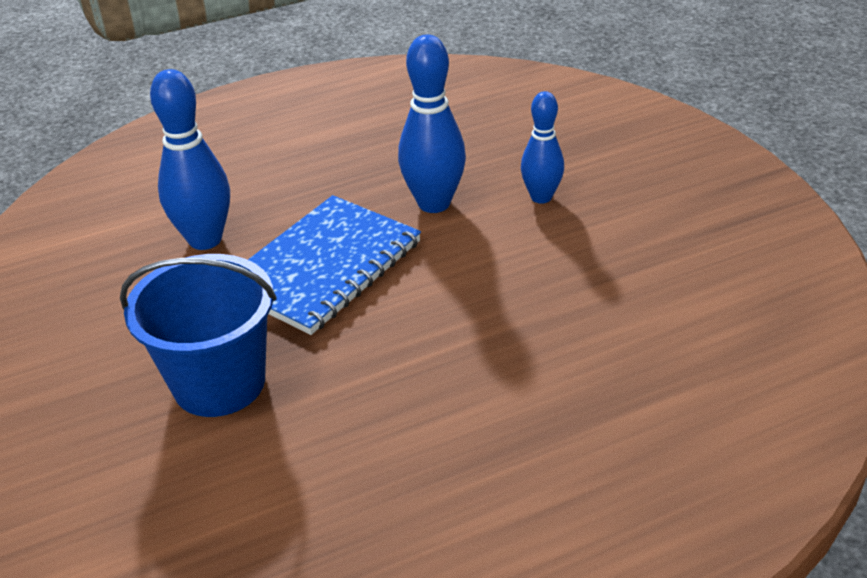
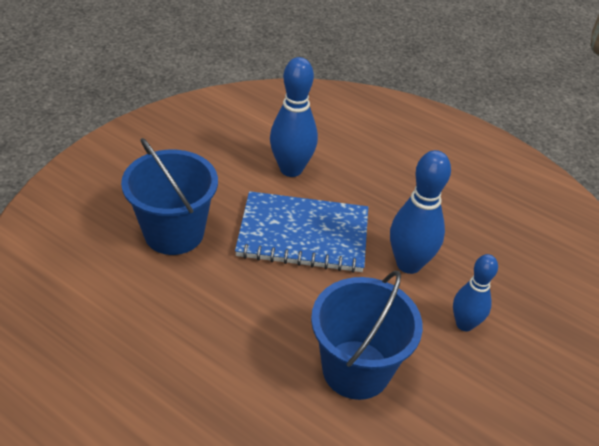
camera: 55 degrees right, 5 degrees up
(548, 294) = (356, 369): none -> blue bucket

